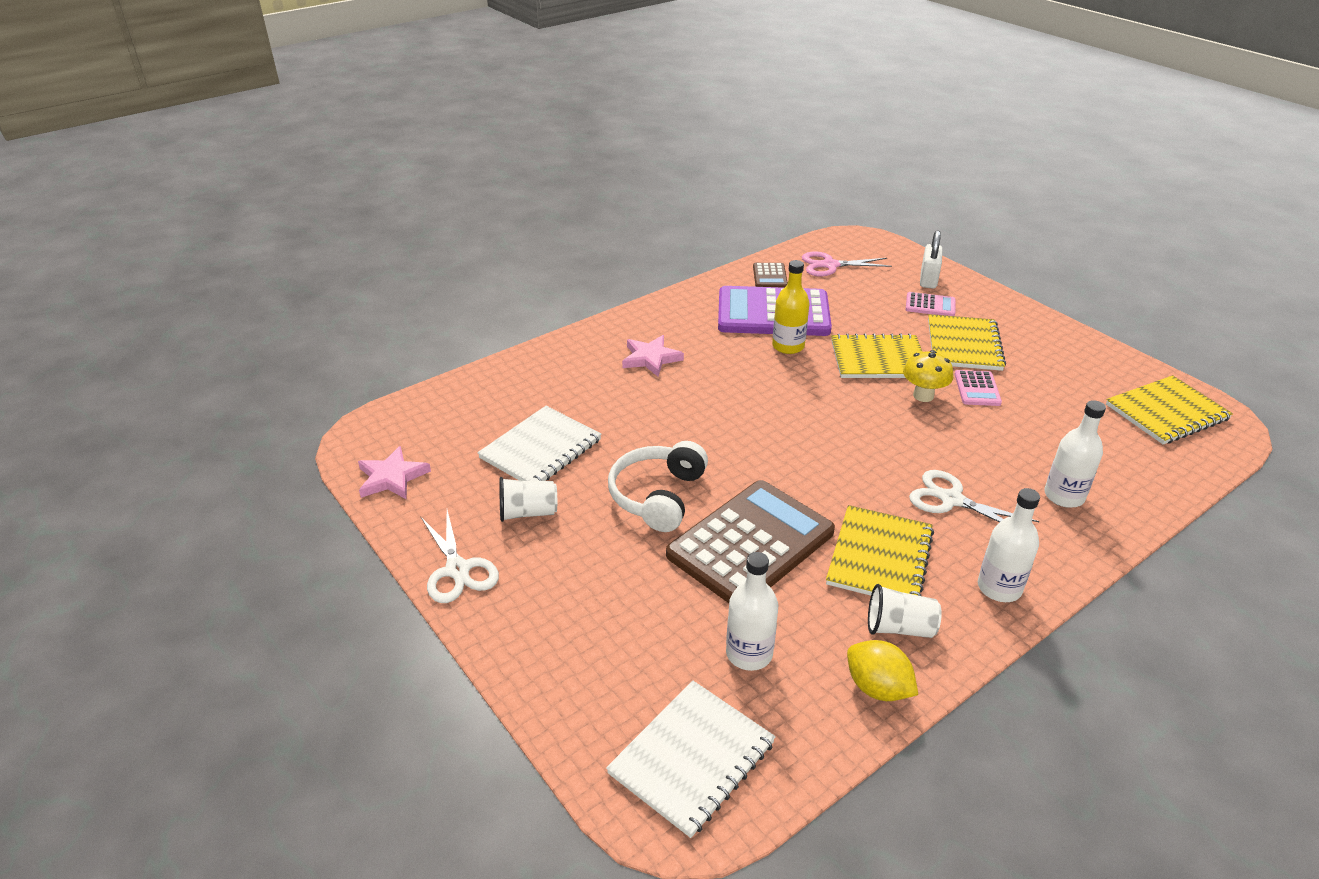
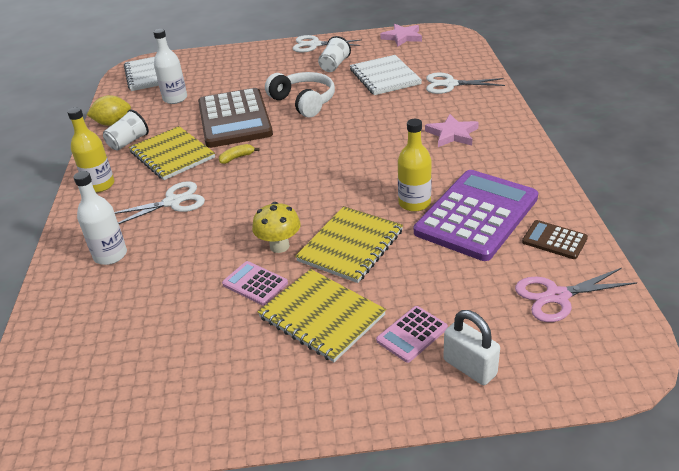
camera: 125 degrees right, 0 degrees up
(533, 390) = (449, 84): none -> white scissors
(829, 493) = (237, 157): none -> yellow banana
(830, 265) = (557, 296): pink scissors -> pink scissors turned 135 degrees counterclockwise
(999, 588) = (100, 185): white bottle -> yellow bottle
(1166, 412) = (89, 398): yellow notebook -> none

